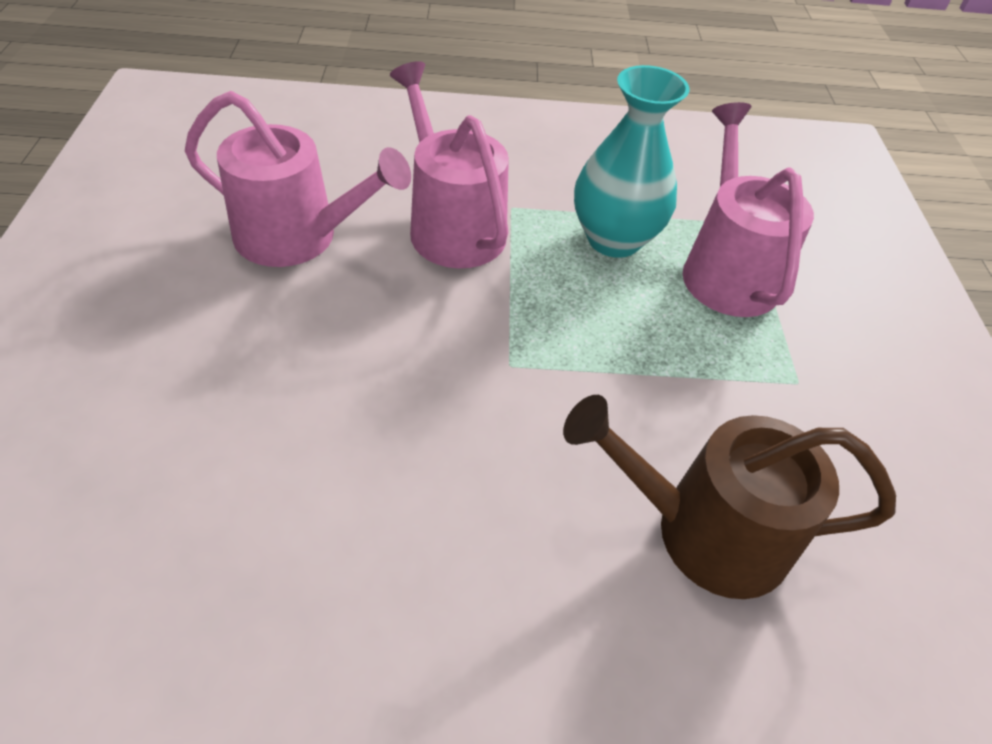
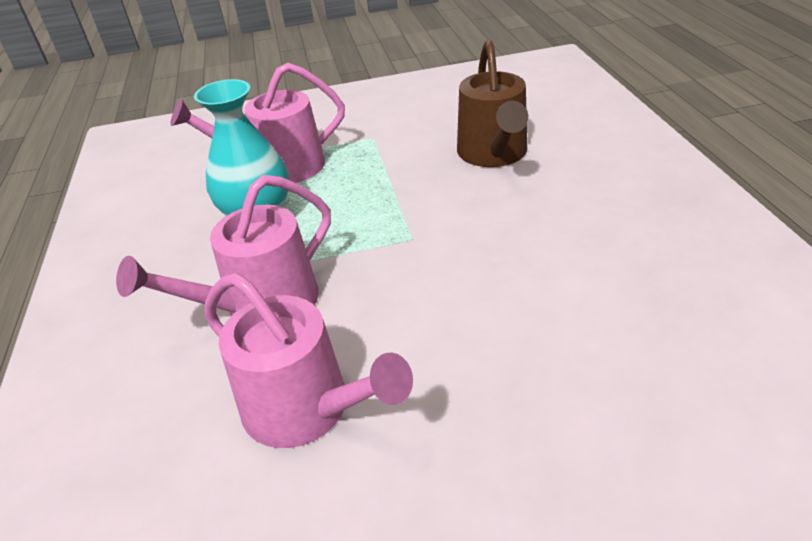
camera: 95 degrees left, 10 degrees down
(297, 237) = (306, 409): pink watering can -> pink watering can turned 120 degrees clockwise

